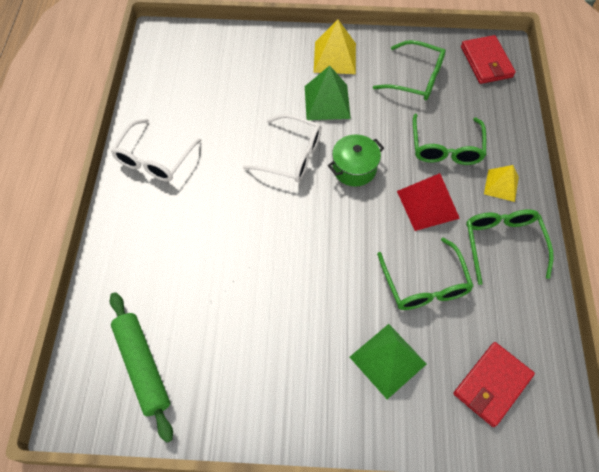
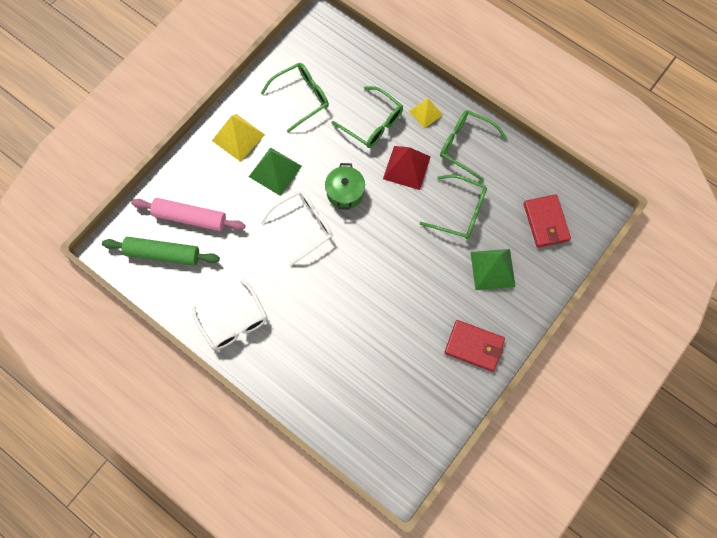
camera: 55 degrees left, 10 degrees up
(143, 366) = (396, 420): green rolling pin -> green rolling pin (163, 254)
(230, 69) = (190, 217): none -> pink rolling pin
(486, 62) = (323, 42): red wallet -> red wallet (474, 346)

